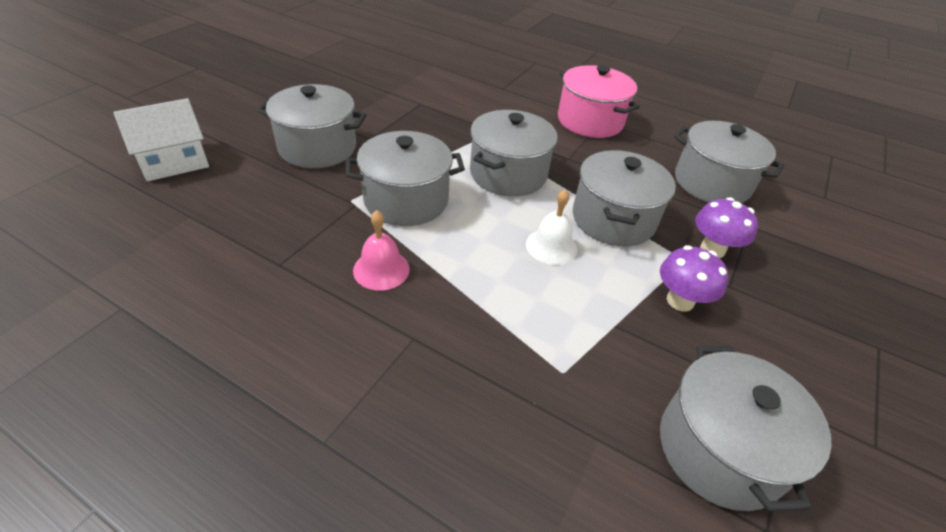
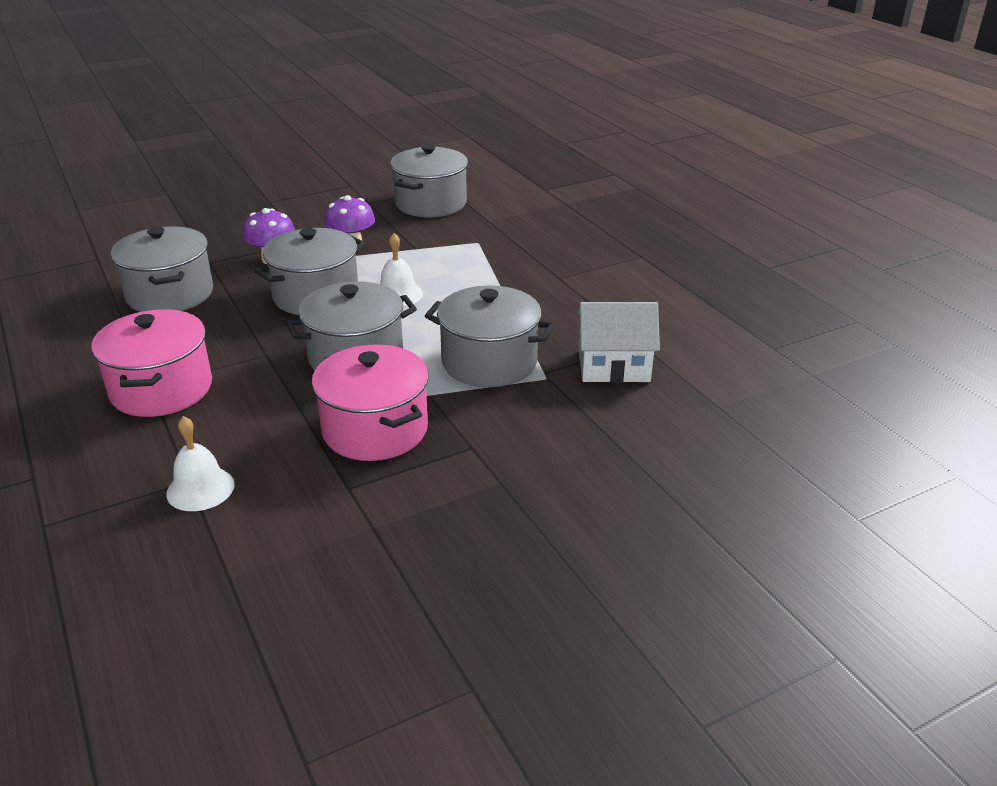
camera: 145 degrees left, 10 degrees down
(174, 161) = (739, 483): white house -> white house (613, 366)
(317, 148) = (548, 451): grey pot -> none
(381, 269) = (555, 317): pink bell -> none
(438, 132) = (375, 430): none -> pink pot
(492, 87) = (200, 489): none -> white bell

